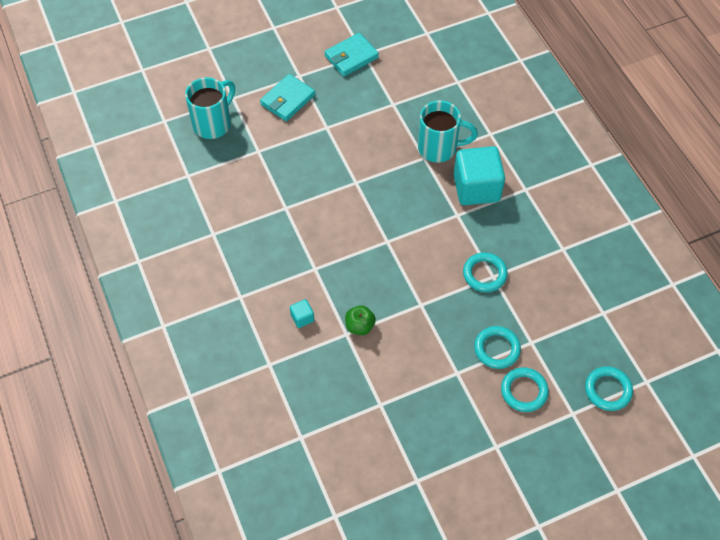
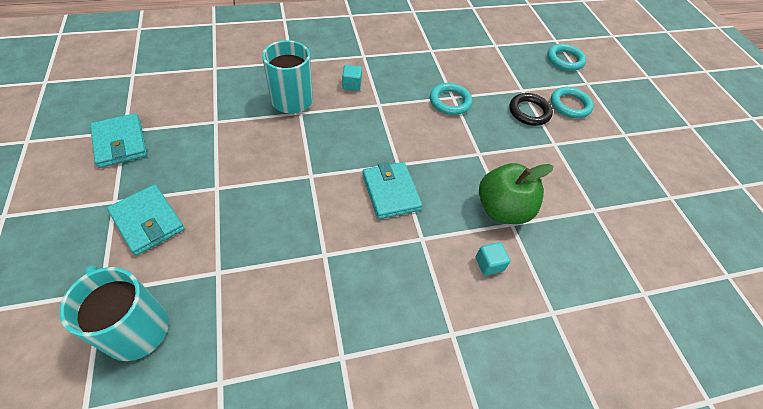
camera: 85 degrees left, 5 degrees down
(354, 240) = (391, 192): none -> turquoise wallet
(360, 326) = (502, 209): green apple -> green apple, size x1.77
(476, 188) = (352, 85): turquoise cube -> turquoise cube, size x0.42
(497, 349) = (529, 112): turquoise ring -> black ring

